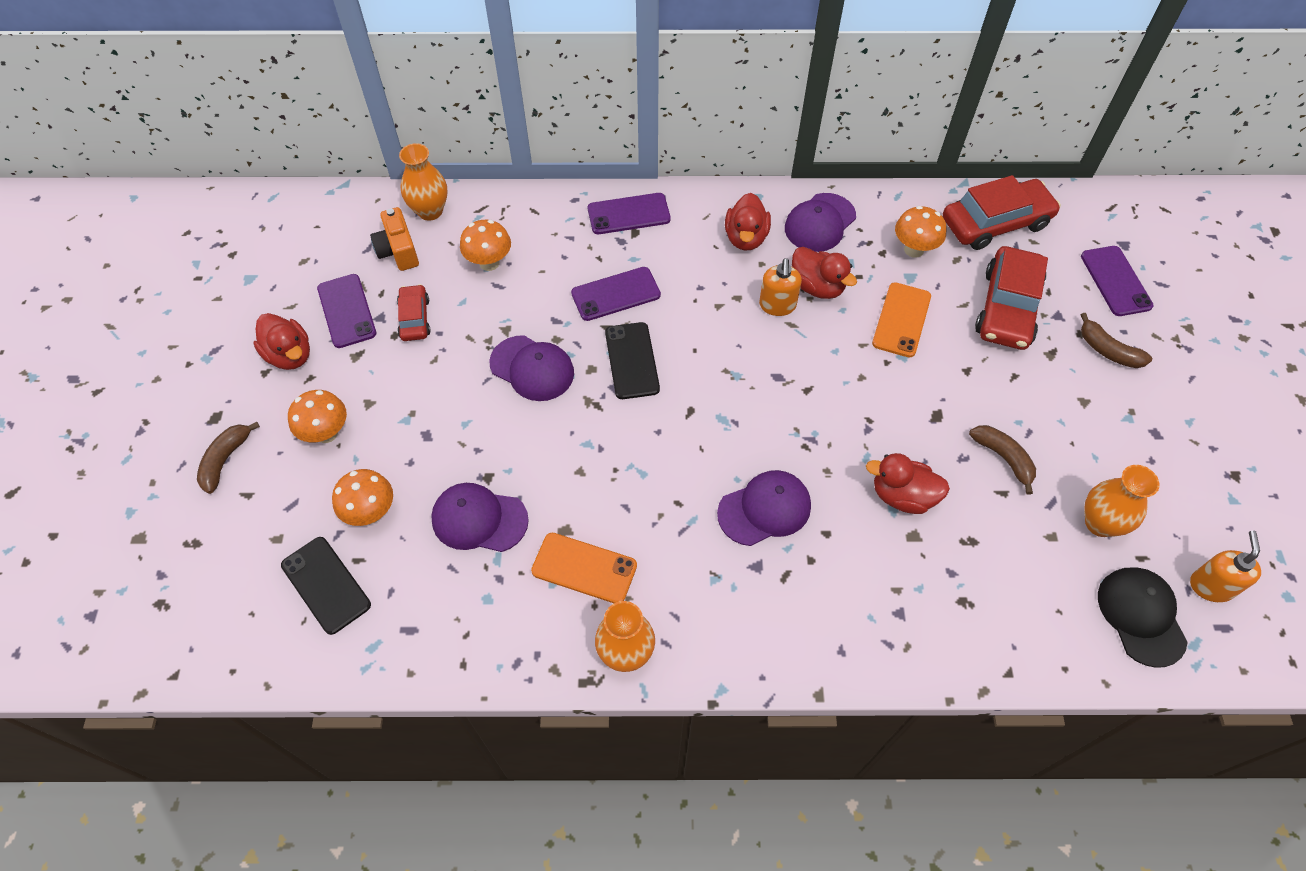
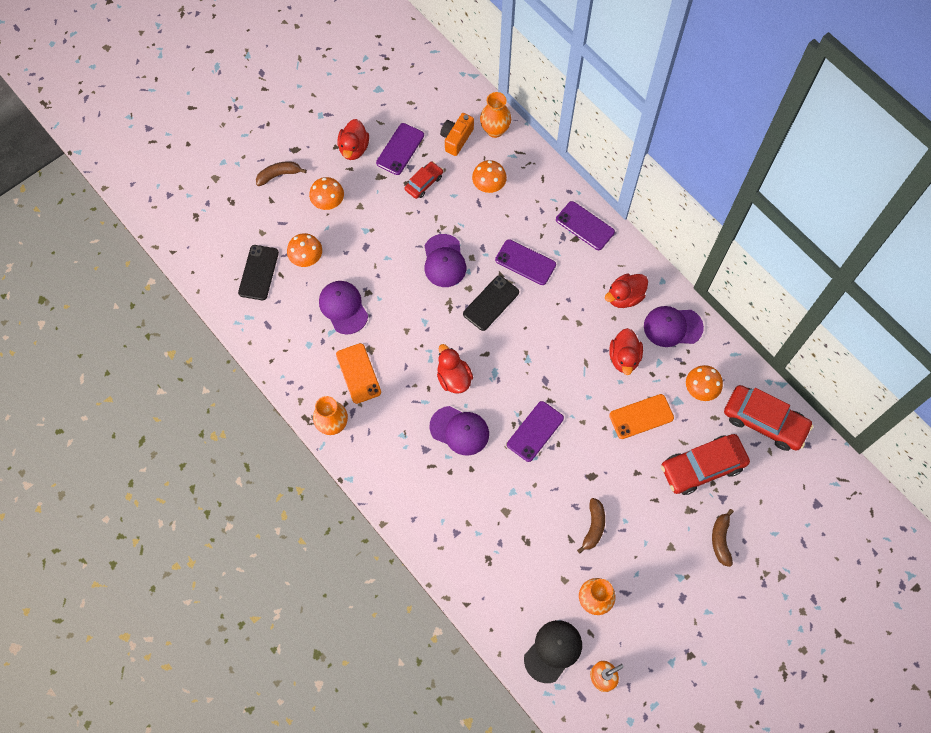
camera: 50 degrees right, 10 degrees up
(777, 305) = (592, 347): orange soap dispenser -> none
(902, 496) = (525, 491): red duck -> red duck (453, 378)
(1115, 281) = (781, 515): purple phone -> purple phone (535, 431)

